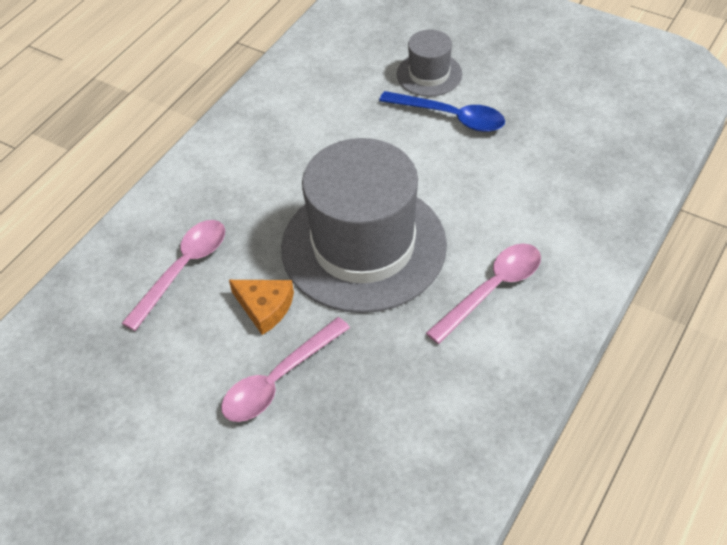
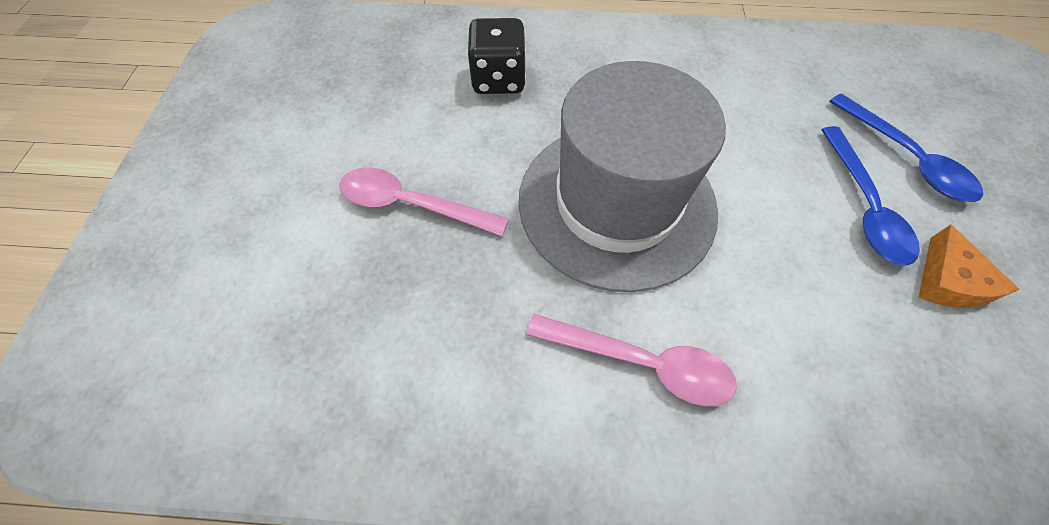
camera: 60 degrees right, 10 degrees up
(183, 269) = (498, 80): pink spoon -> black dice
(265, 307) = (490, 156): orange cheese -> orange cheese (948, 281)
(429, 74) = (905, 158): grey hat -> blue spoon

